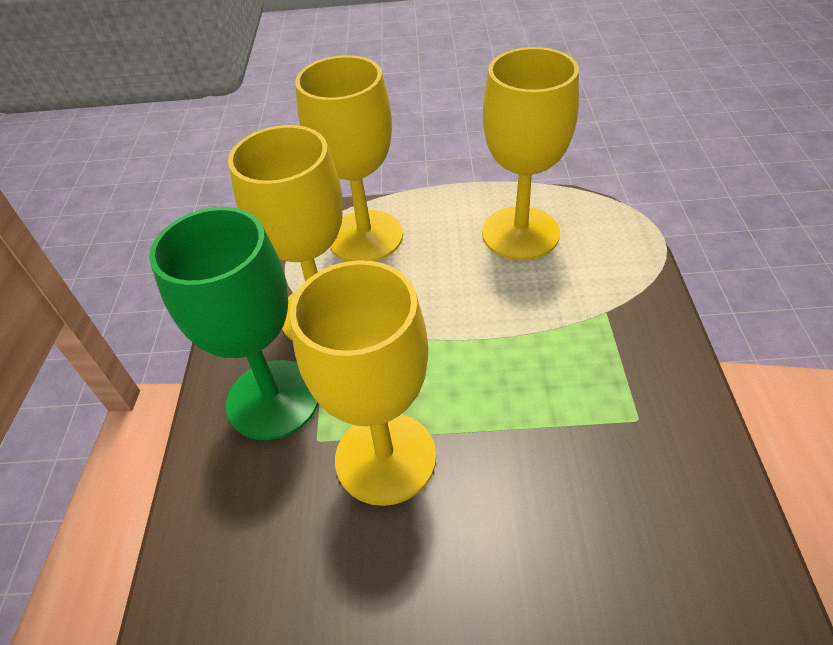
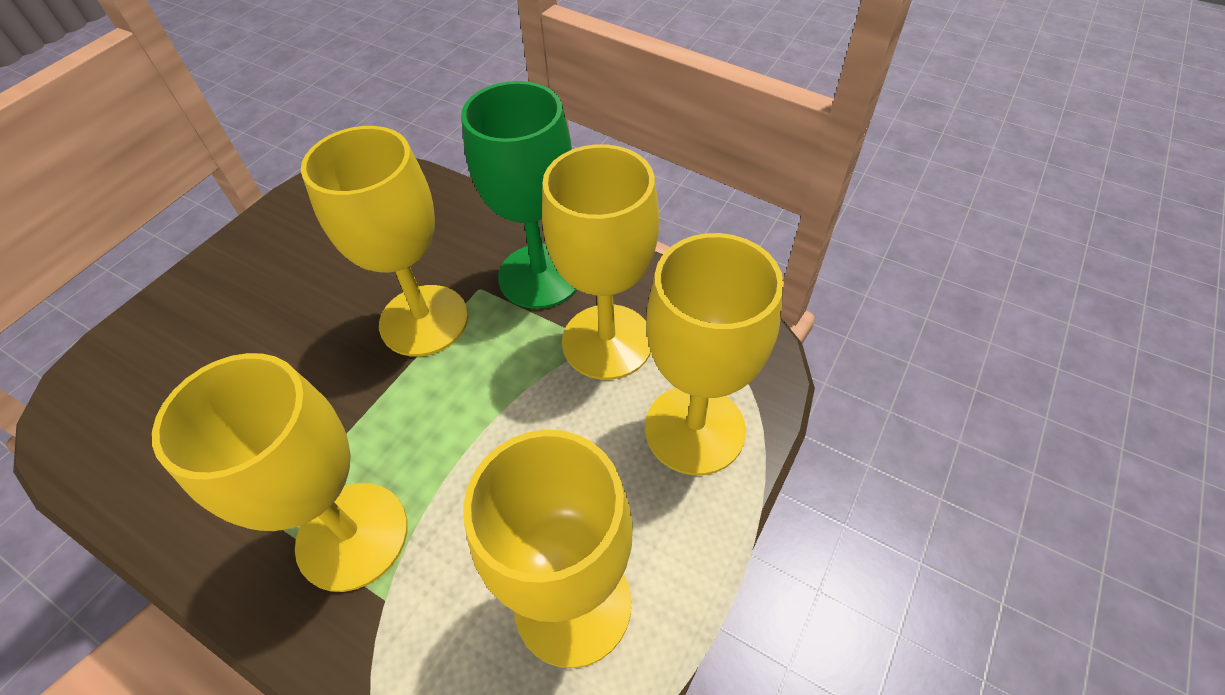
camera: 120 degrees right, 5 degrees up
(593, 357) = (352, 535): none -> yellow goblet

